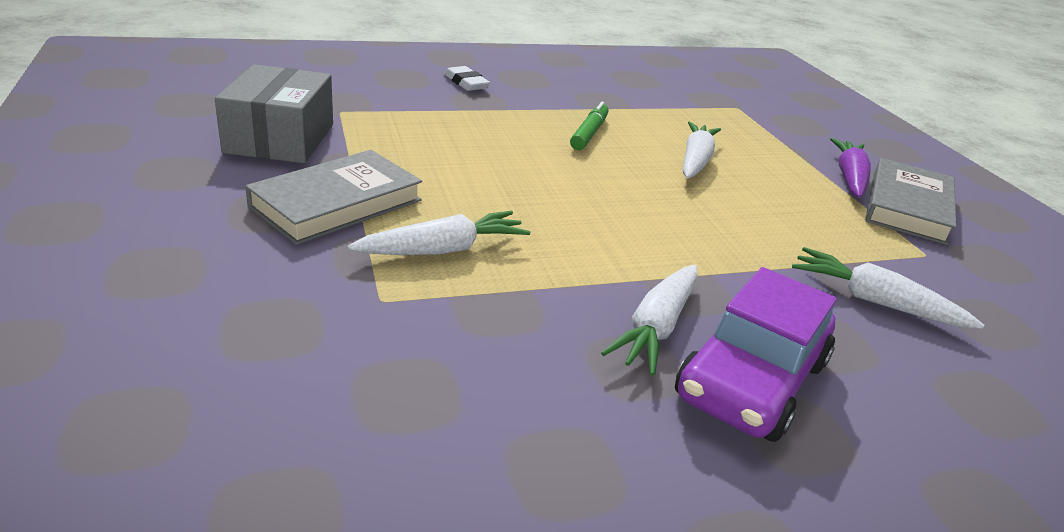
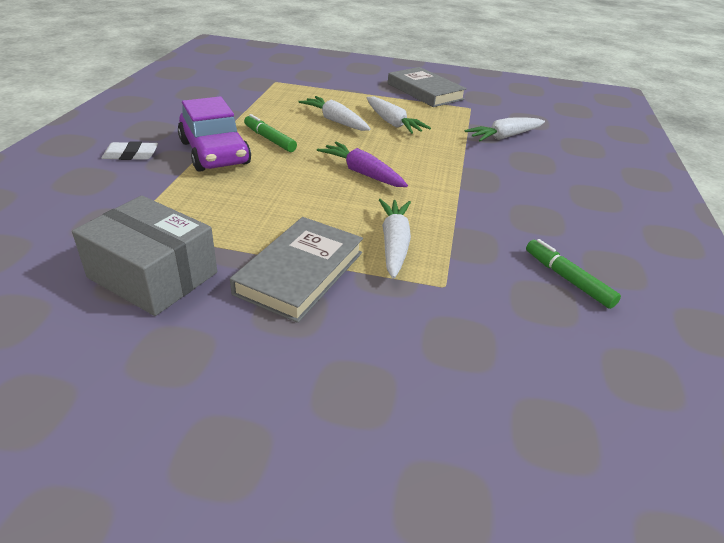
camera: 60 degrees left, 5 degrees up
(336, 203) = (300, 272): grey book -> grey book turned 45 degrees clockwise
(485, 413) = (567, 279): none -> green marker
(656, 327) = (507, 201): white carrot -> white carrot (392, 123)
(751, 380) = (557, 193): purple car -> purple car (215, 153)
(849, 177) = (386, 91): purple carrot -> purple carrot (362, 173)

